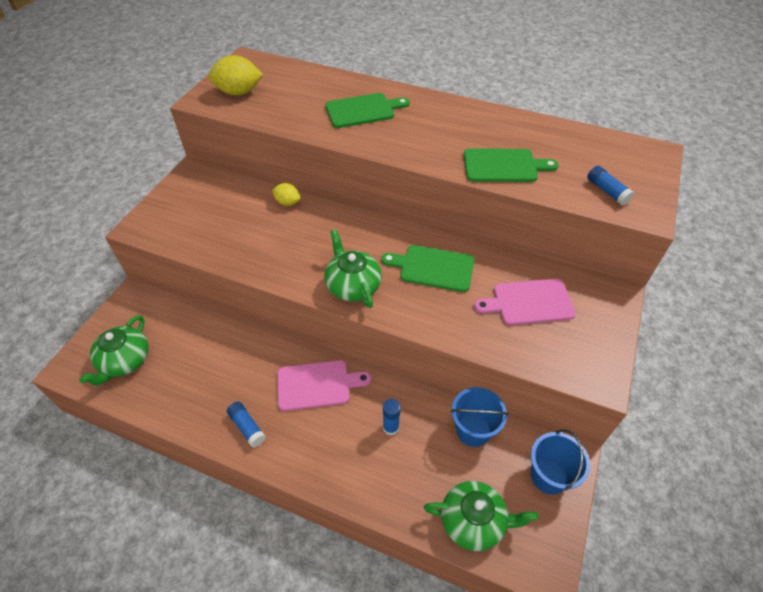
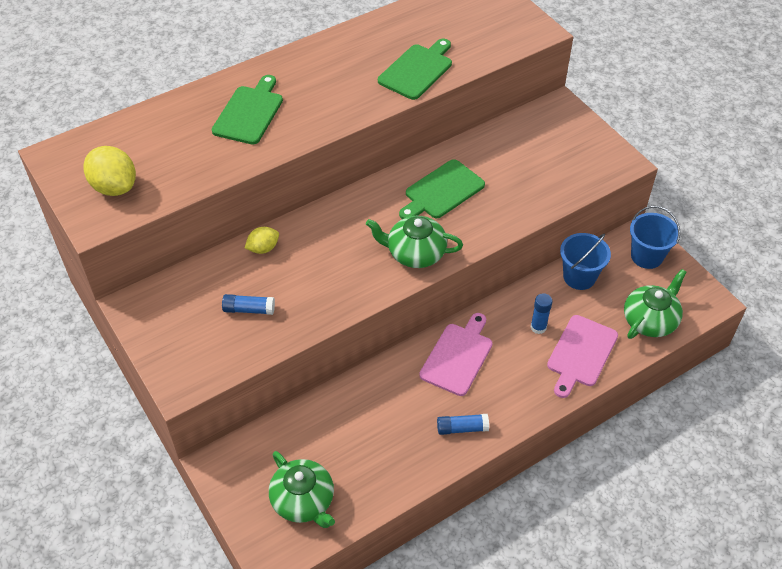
camera: 55 degrees left, 0 degrees up
(239, 92) = (114, 187): yellow lemon -> yellow lemon turned 75 degrees counterclockwise
(529, 302) = (526, 156): pink cutting board -> pink cutting board (581, 354)
(607, 191) = (499, 35): blue glue stick -> blue glue stick (249, 309)

